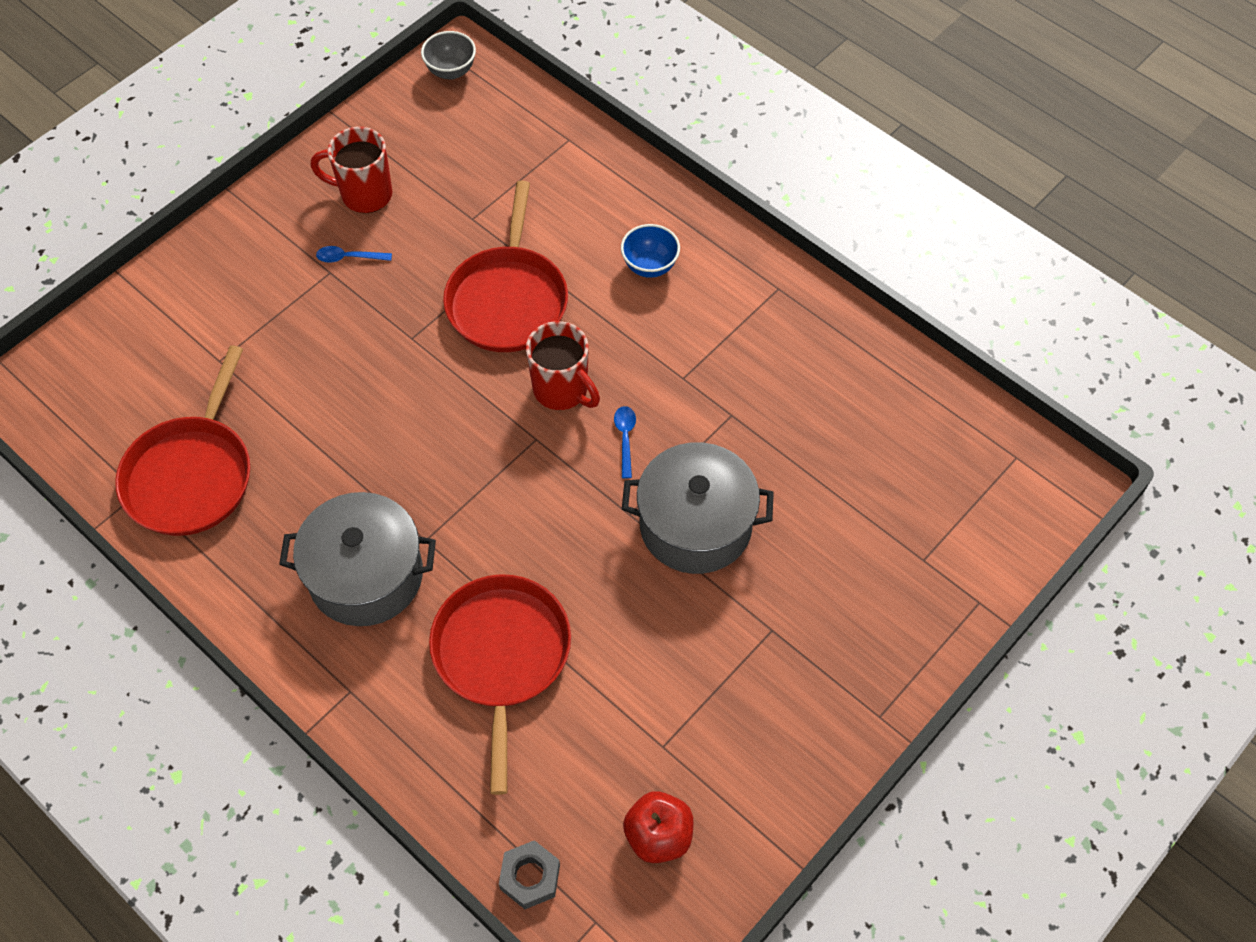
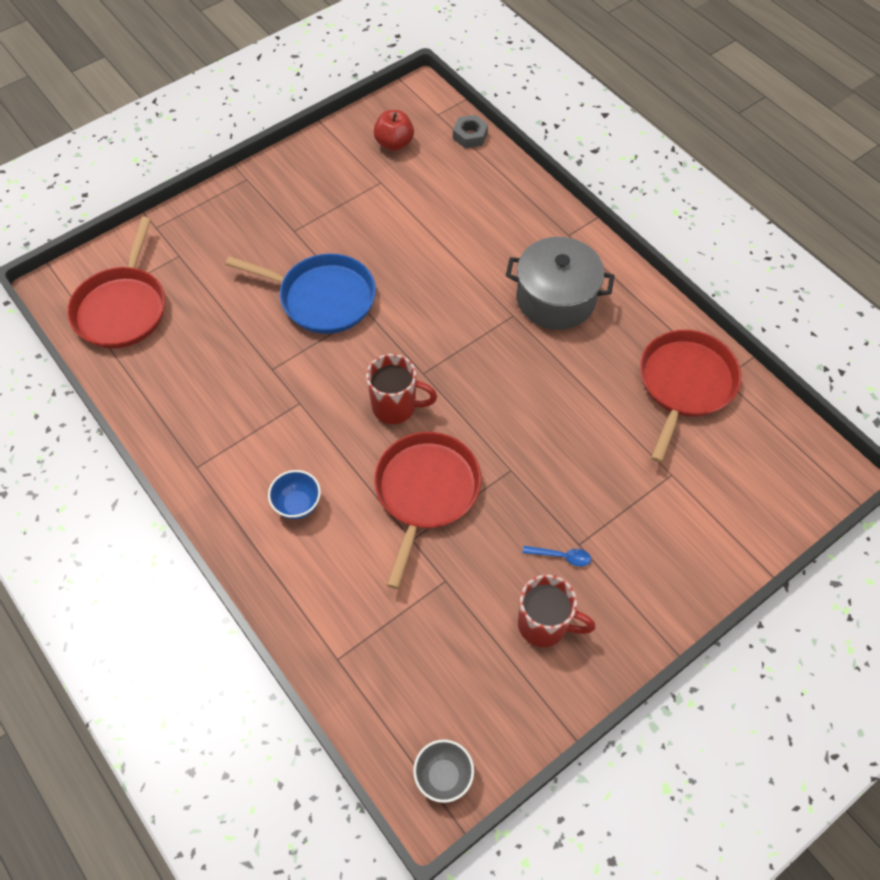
camera: 170 degrees left, 0 degrees up
(501, 656) = (470, 240): red pan -> red pan (122, 308)
(562, 390) = (396, 407): red mug -> red mug turned 135 degrees clockwise
(625, 438) = (356, 363): blue spoon -> none
(695, 525) = (323, 298): grey pot -> blue pan

